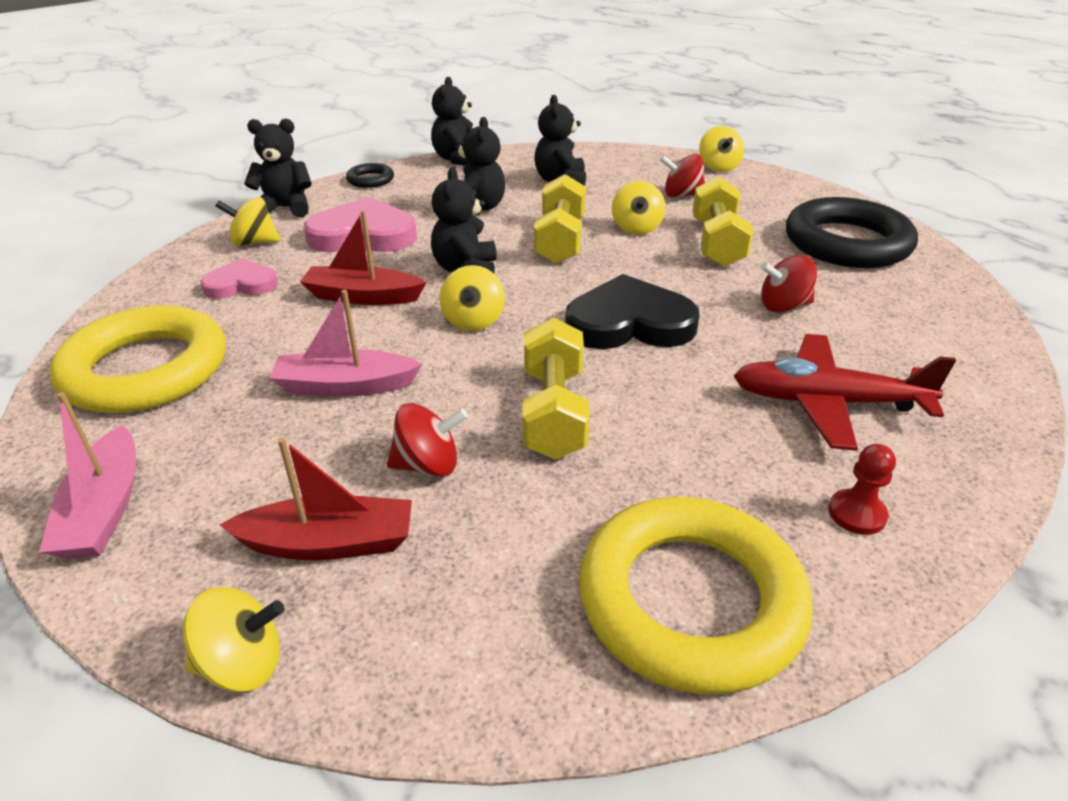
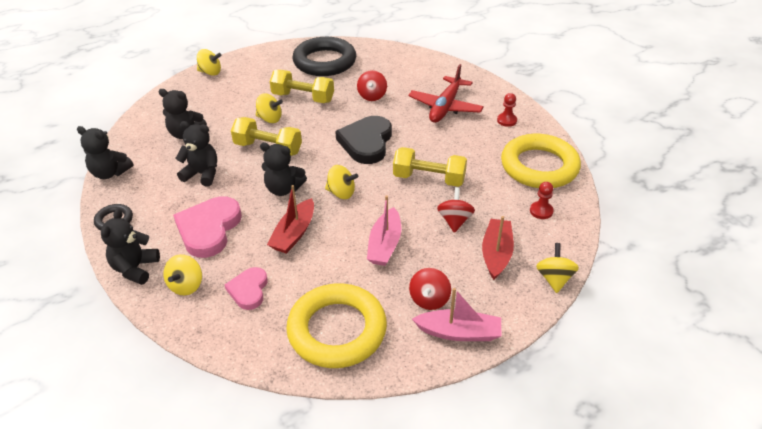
camera: 75 degrees left, 5 degrees up
(499, 618) = (541, 211): none -> red pawn
(681, 195) = (238, 94): red spinning top -> red spinning top (429, 299)

